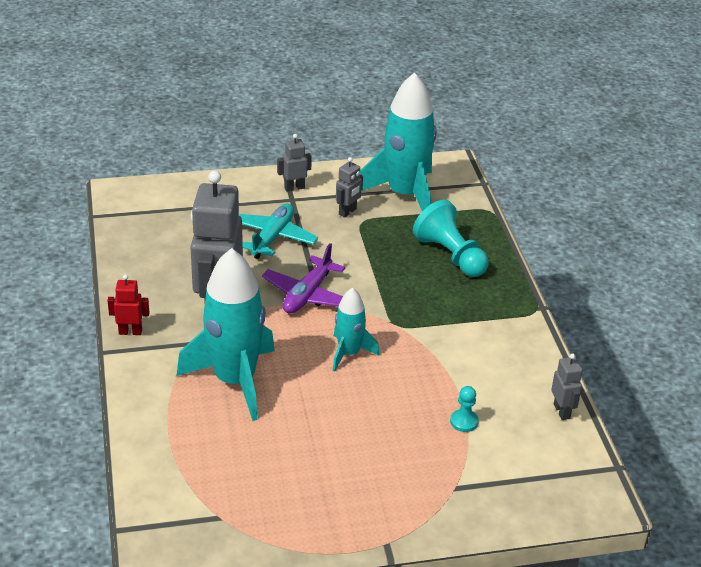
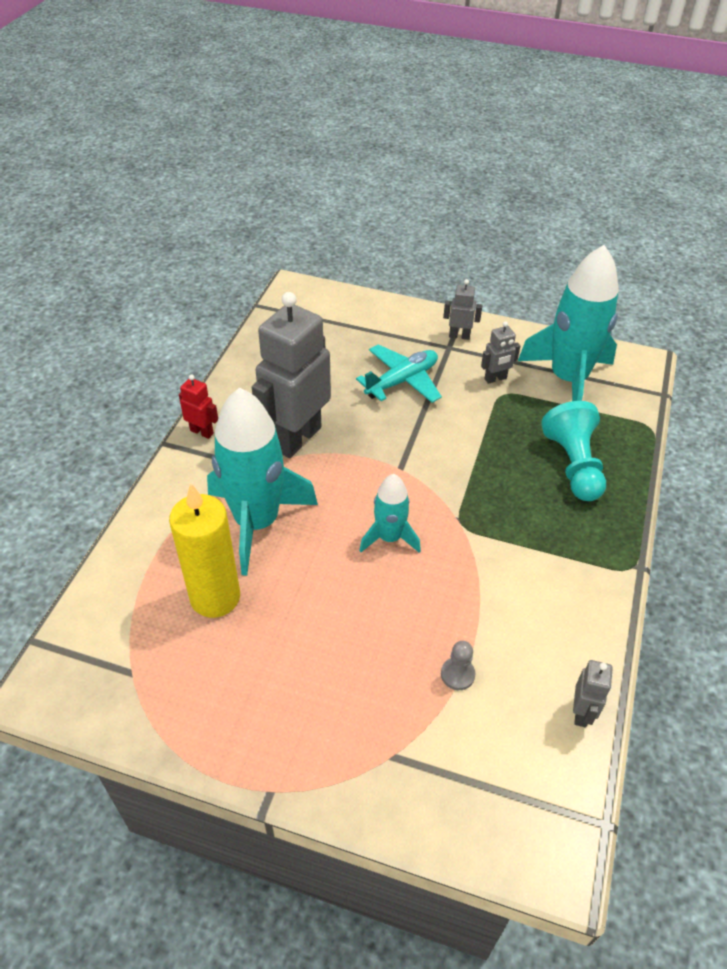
camera: 30 degrees right, 10 degrees up
(244, 443) = (215, 597): none -> yellow candle
(307, 295) = (393, 455): purple plane -> none
(464, 422) = (457, 674): turquoise pawn -> grey pawn

